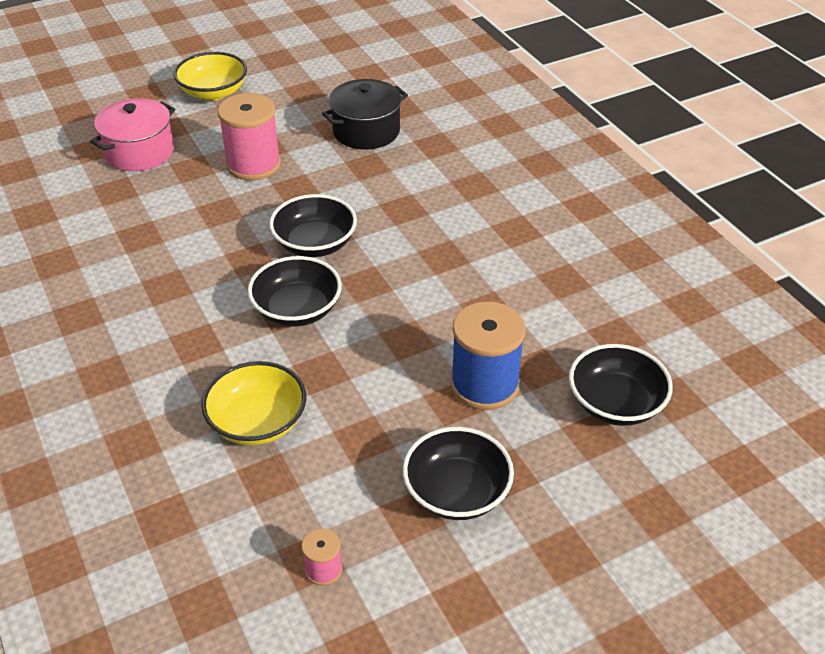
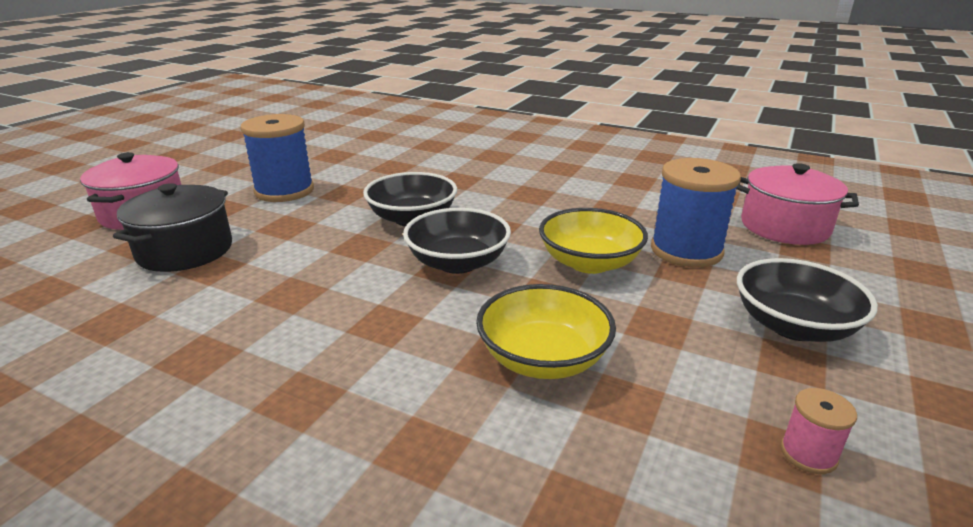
camera: 35 degrees left, 15 degrees down
(213, 92) = (187, 163): yellow bowl -> yellow bowl (589, 263)
(253, 164) = (284, 191): pink spool -> blue spool
(366, 131) = (365, 151): black pot -> black pot (185, 251)
(615, 404) = (784, 227): black bowl -> pink pot

